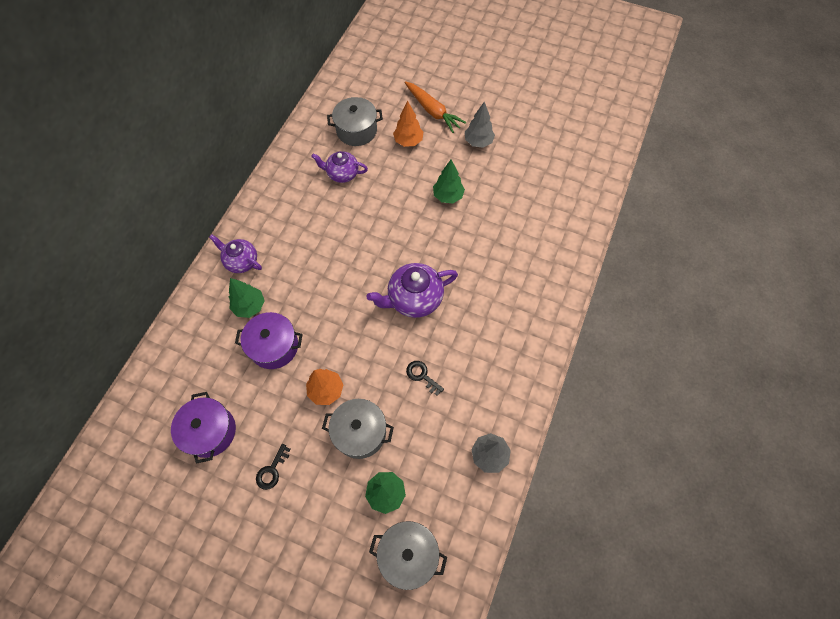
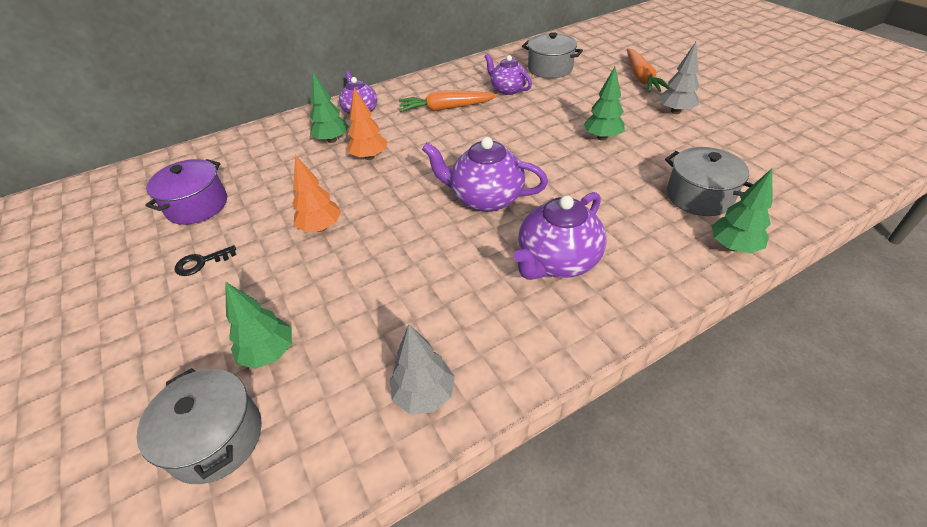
camera: 40 degrees right, 20 degrees down
(274, 346) = (318, 174): purple pot -> none
(311, 222) = (445, 108): none -> orange carrot
(360, 432) = (310, 279): grey pot -> grey pot (699, 196)
(408, 141) = (595, 89): orange tree -> orange tree (369, 157)
(422, 376) = (426, 266): black key -> none
(493, 324) = (557, 261): none -> purple teapot
(575, 256) = (733, 247): none -> green tree

